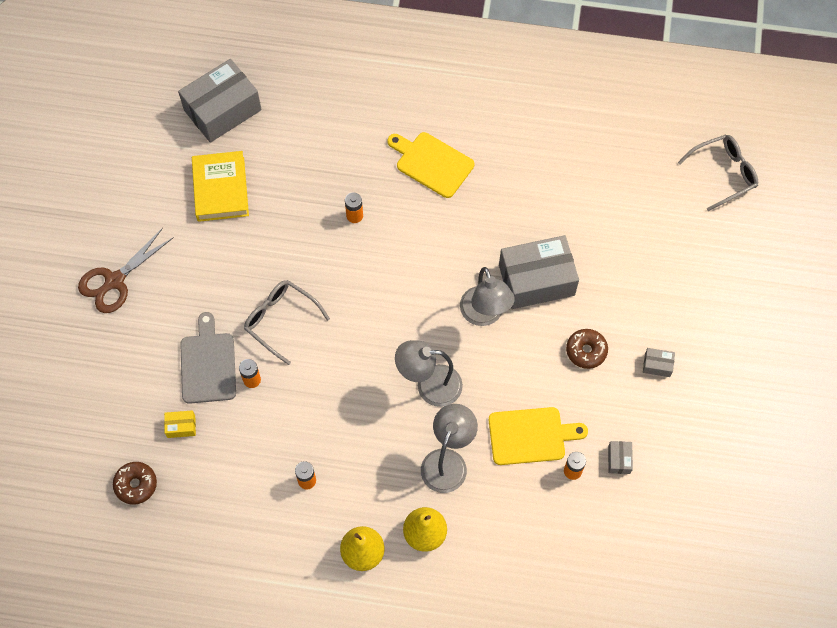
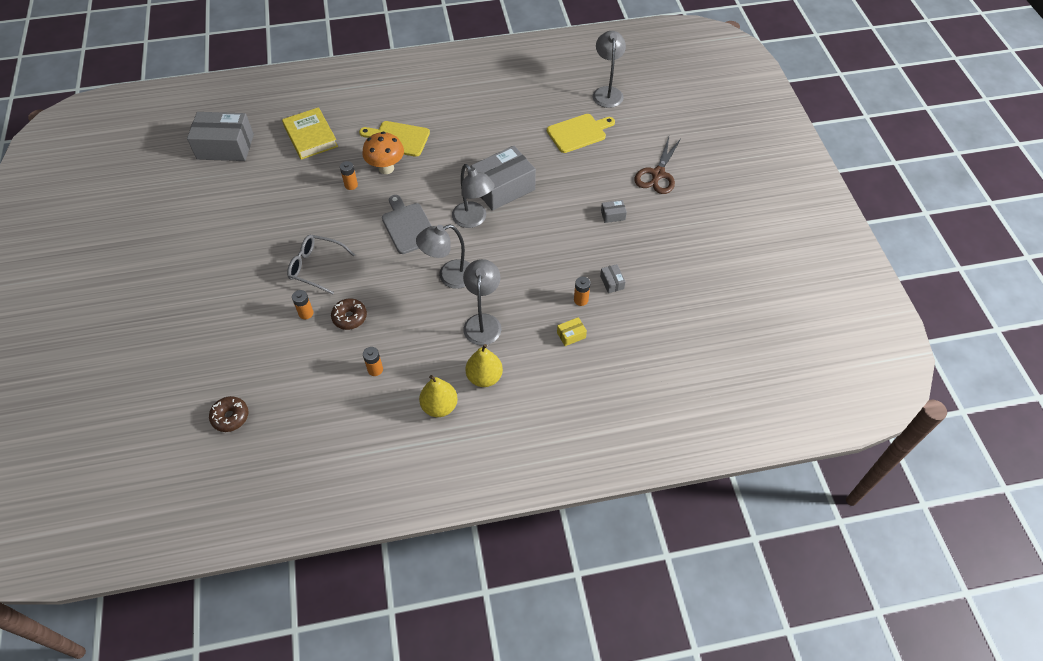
camera: 20 degrees left, 10 degrees down
(115, 281) = (170, 278): brown scissors -> brown scissors (658, 174)
(181, 426) = (257, 363): yellow box -> yellow box (571, 335)
(208, 364) = (266, 313): grey cutting board -> grey cutting board (408, 226)
(220, 189) = (239, 196): yellow book -> yellow book (310, 137)
(222, 110) = (225, 147): grey box -> grey box turned 60 degrees clockwise
(404, 204) = (386, 168): none -> orange mushroom
(531, 436) = (540, 286): yellow cutting board -> yellow cutting board (578, 133)
(586, 351) = (558, 221): brown donut -> brown donut (350, 317)
(723, 173) = (607, 92): grey glasses -> grey lamp

